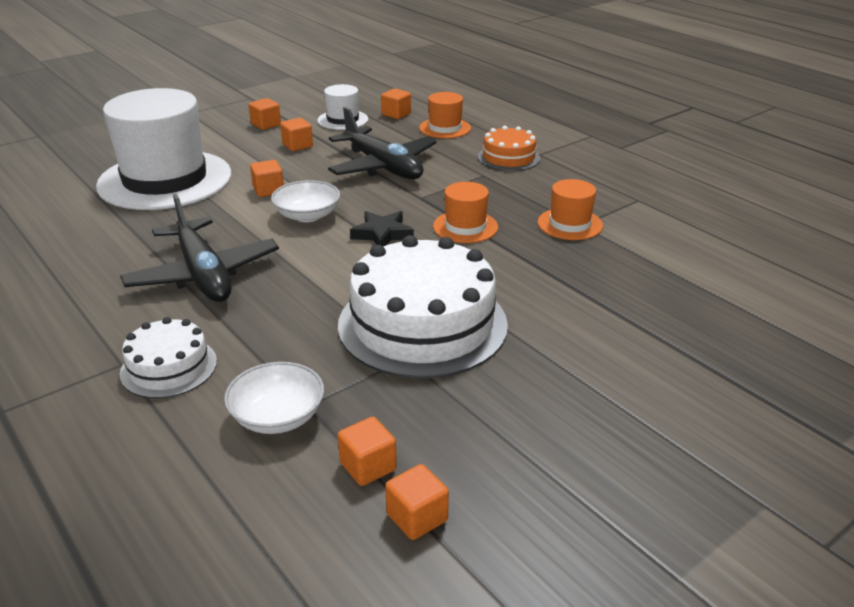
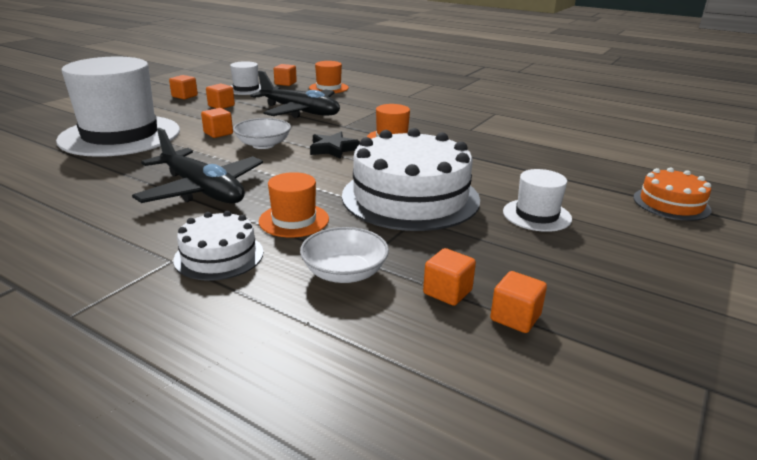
camera: 20 degrees left, 5 degrees down
(508, 157) = (388, 99): orange cake -> orange cake (671, 203)
(557, 380) = (536, 215): none -> white hat
(570, 224) = (463, 130): orange hat -> orange hat (294, 220)

